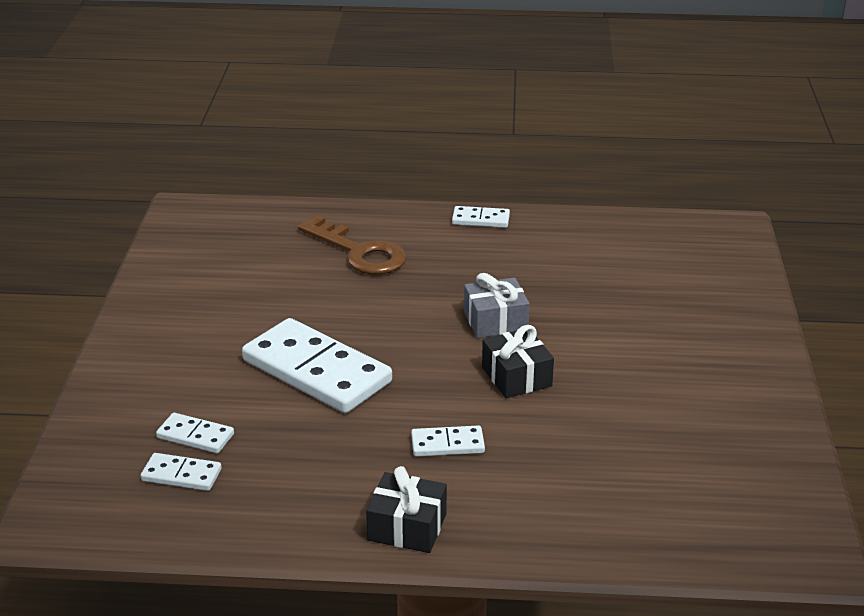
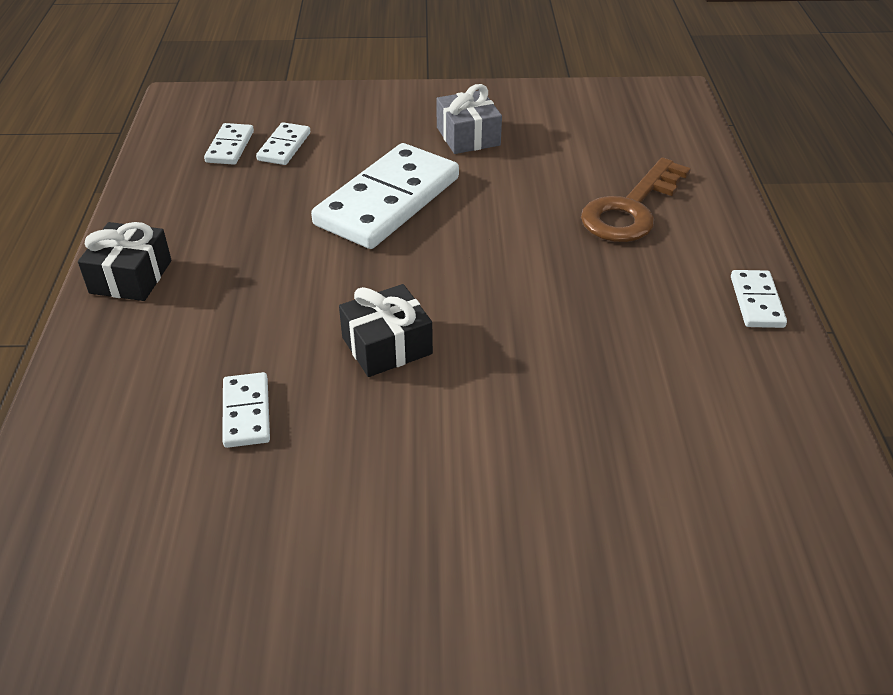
camera: 85 degrees right, 10 degrees up
(447, 444) = (258, 296): white domino -> white domino (246, 412)
(495, 321) = (506, 324): grey gift -> grey gift (468, 136)

